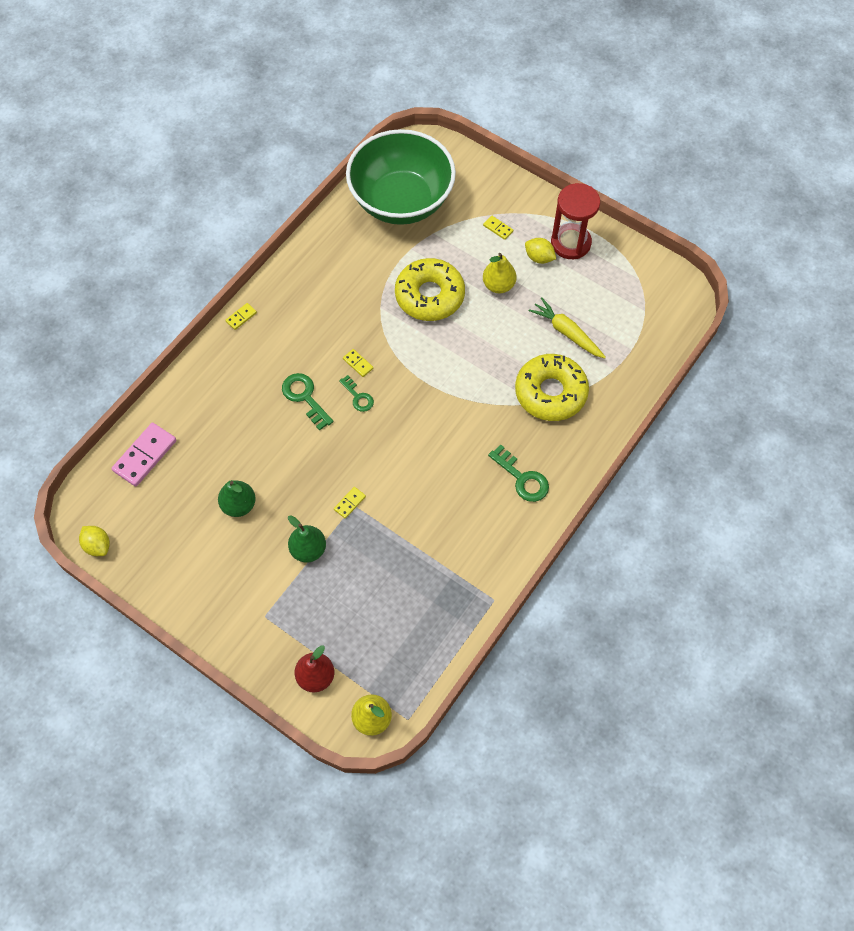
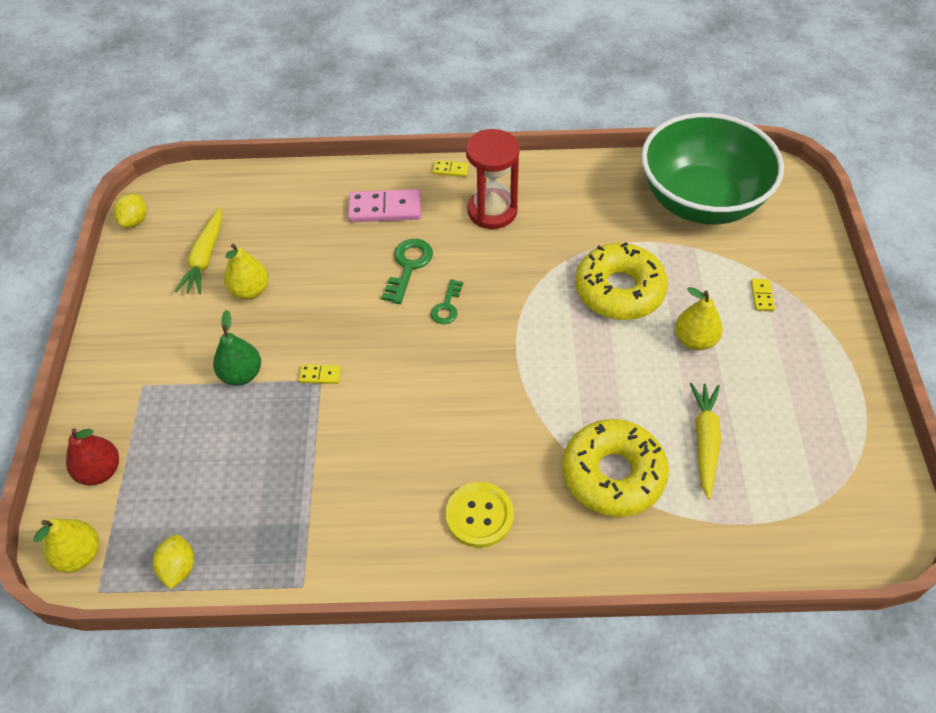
camera: 55 degrees right, 10 degrees down
(145, 456) = (249, 196): pink domino -> pink domino (385, 209)
(180, 517) = (205, 257): none -> yellow carrot
(239, 505) = (250, 291): green pear -> yellow pear
(358, 364) = (484, 283): yellow domino -> none
(522, 478) = (479, 515): green key -> yellow button
(539, 258) = (769, 354): yellow lemon -> yellow lemon (178, 568)
(570, 243) = (821, 372): red hourglass -> red hourglass (492, 211)

